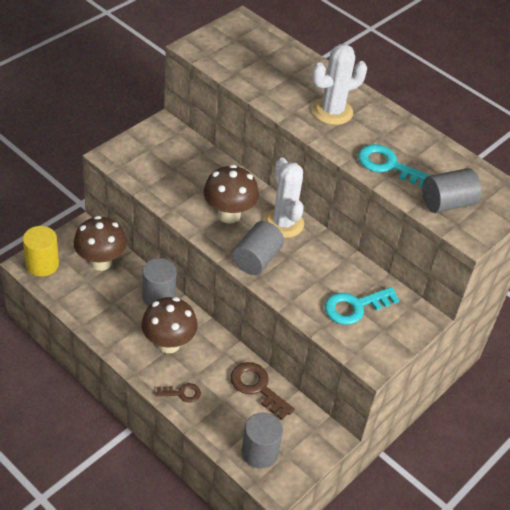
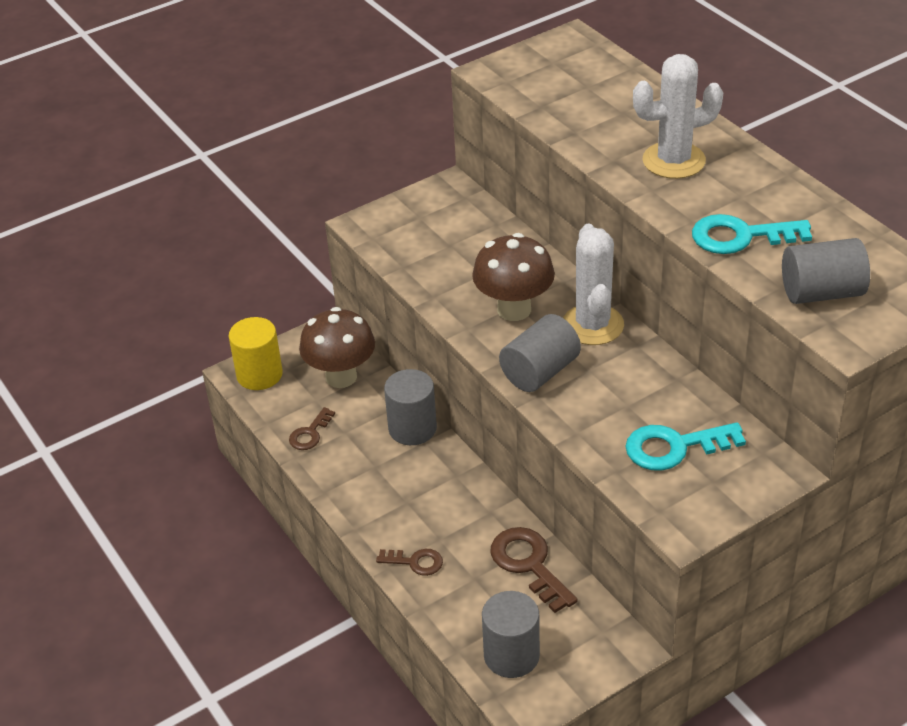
camera: 20 degrees right, 5 degrees down
(88, 306) = (310, 433): none -> brown key
(168, 343) = (412, 493): brown mushroom -> none
(388, 165) = (741, 236): turquoise key -> turquoise key turned 45 degrees counterclockwise

